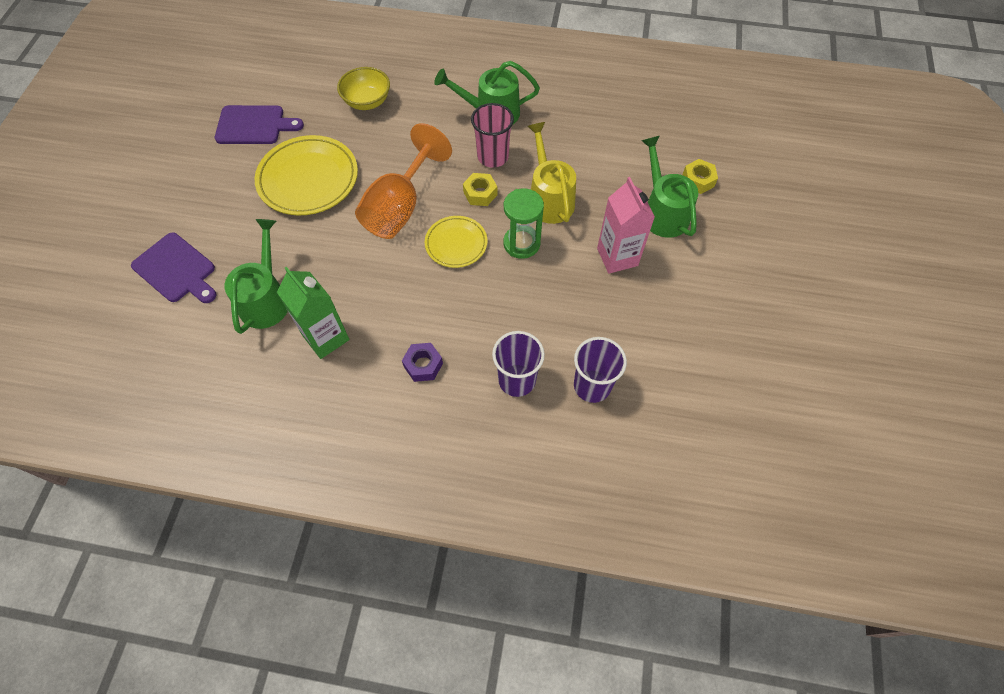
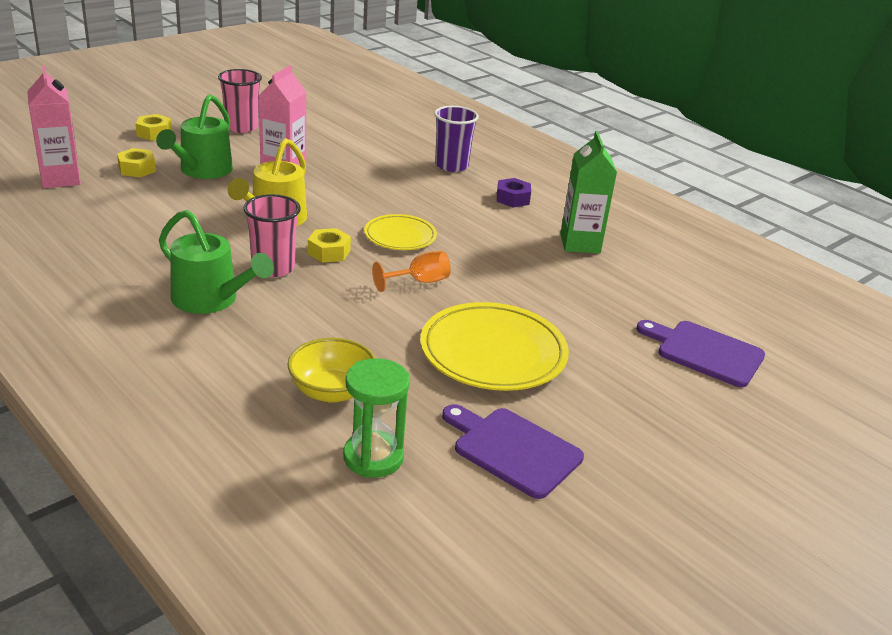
camera: 145 degrees left, 30 degrees down
(176, 269) = (705, 352): purple cutting board -> purple cutting board turned 45 degrees counterclockwise
(266, 299) = (618, 288): green watering can -> none
(400, 207) = (419, 282): orange goblet -> orange goblet, size x0.49
(521, 243) = (344, 210): green hourglass -> green hourglass (373, 457)
(592, 386) = (404, 143): purple cup -> none
(715, 136) = (60, 179): none -> pink carton
(730, 293) = (241, 127): none -> pink cup
(762, 229) = (154, 133): none -> yellow nut

